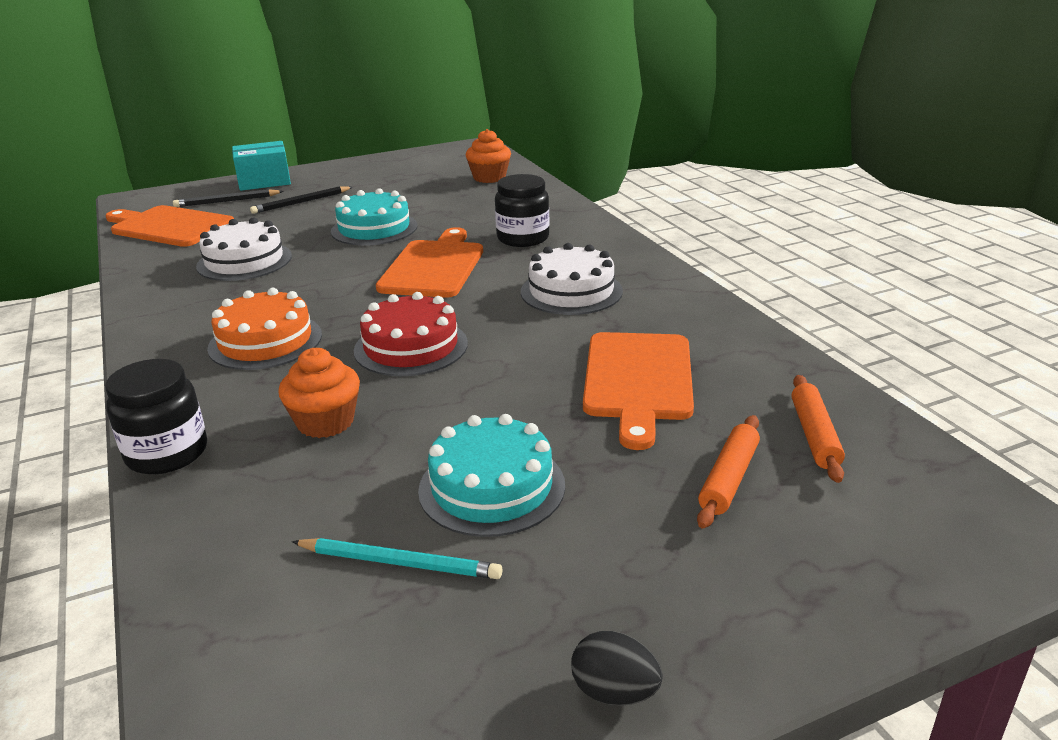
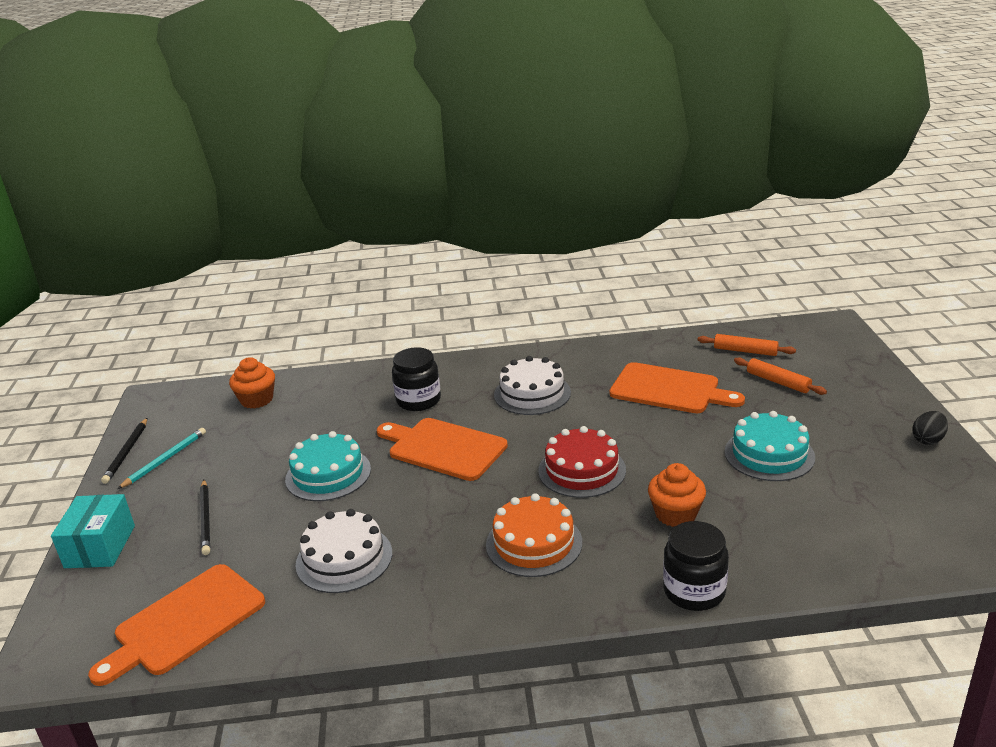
camera: 70 degrees left, 0 degrees up
(227, 201) = (141, 576): black pencil -> black pencil (127, 452)
(399, 562) = (833, 492): turquoise pencil -> turquoise pencil (165, 460)

